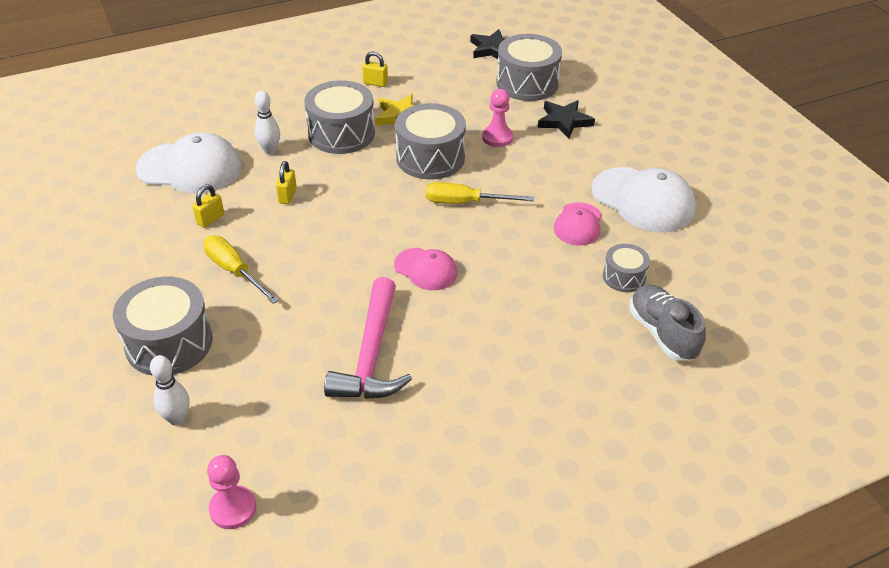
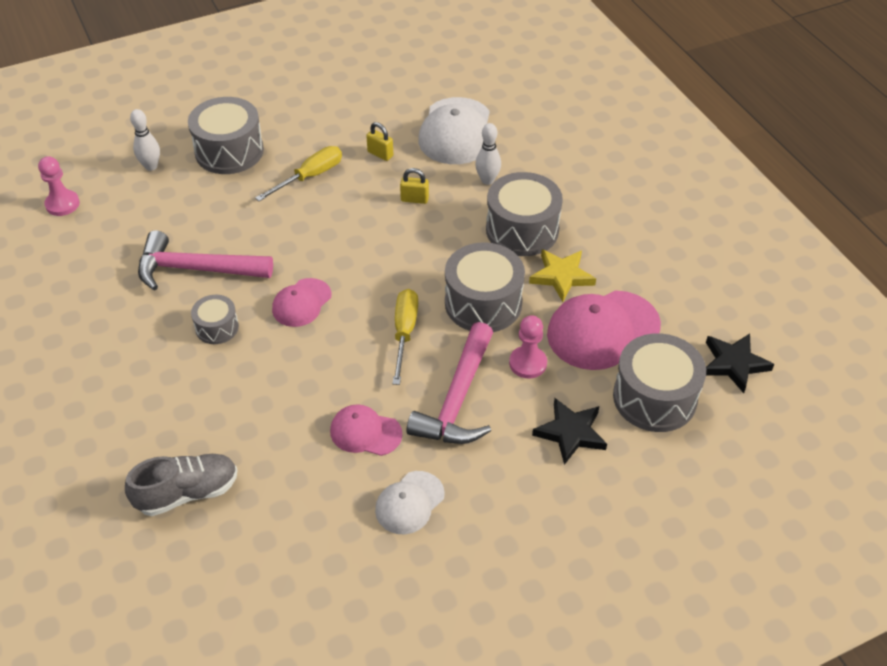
camera: 90 degrees right, 5 degrees up
(375, 83) = (627, 252): yellow padlock -> none
(461, 100) = (603, 330): none -> pink cap
(537, 174) = (457, 399): none -> pink hammer
(624, 277) = (275, 467): grey drum -> grey drum (217, 327)
(643, 200) = (409, 503): white cap -> white cap, size x0.57

